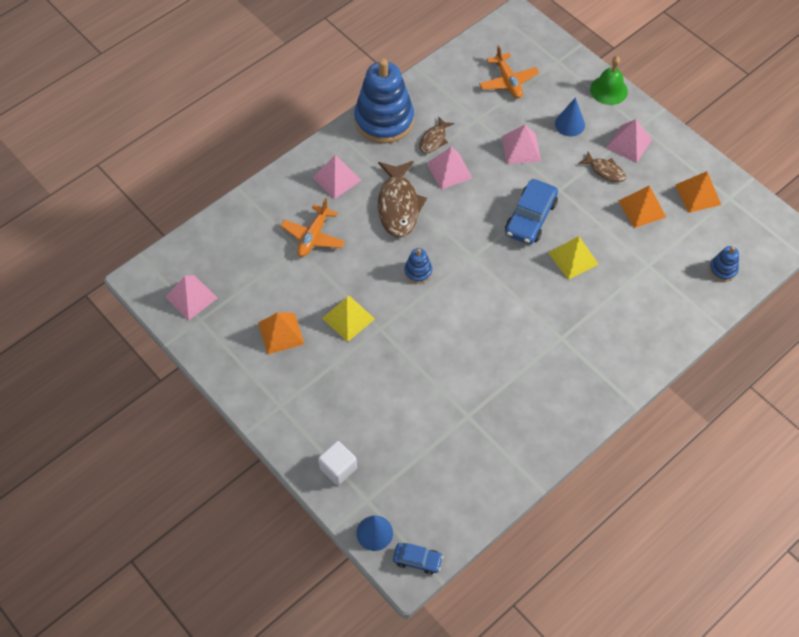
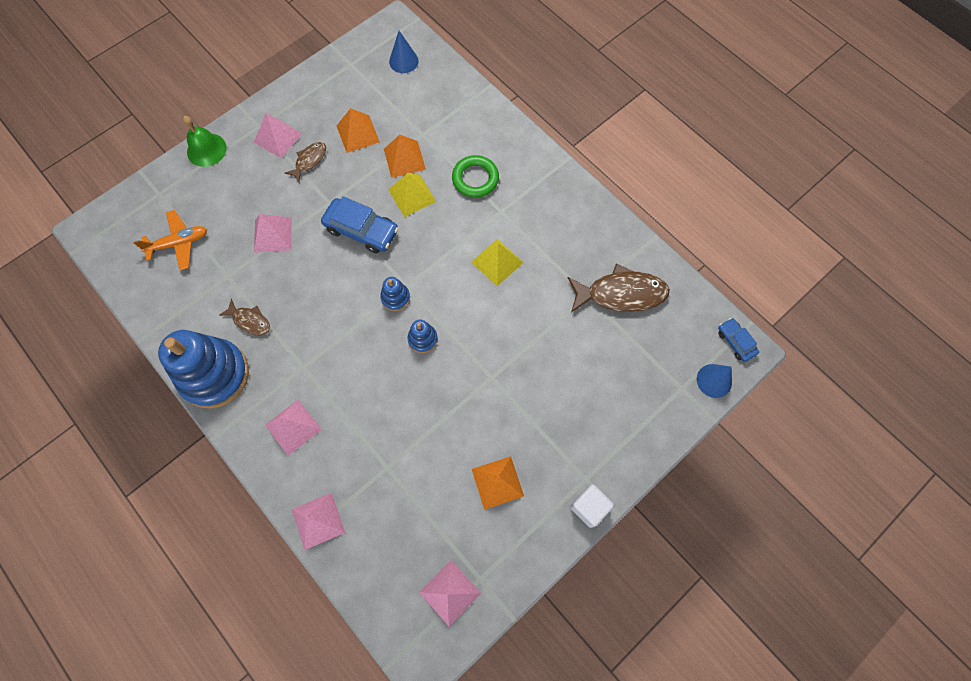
camera: 90 degrees left, 10 degrees up
(313, 236) = (372, 451): orange plane -> none
(338, 468) = (651, 416): white cube -> white cube (589, 507)
(348, 318) = (479, 410): yellow pyramid -> yellow pyramid (497, 262)
(398, 205) = (336, 358): brown fish -> brown fish (621, 294)
(417, 560) = (735, 342): blue car -> blue car turned 45 degrees counterclockwise
(449, 170) = (294, 306): pink pyramid -> pink pyramid (318, 520)
(569, 124) = (246, 188): blue cone -> blue cone (403, 61)
(598, 314) = (475, 179): none -> green ring
(698, 194) = (345, 87): orange pyramid -> orange pyramid (404, 159)
(723, 270) = (429, 77): blue stacking toy -> blue stacking toy (395, 298)

